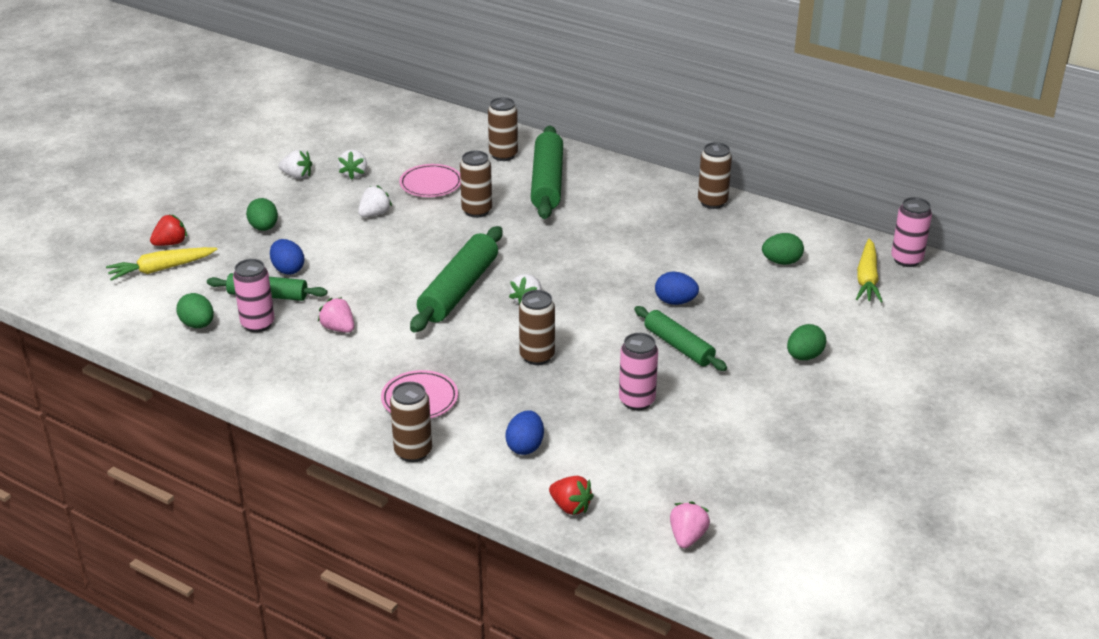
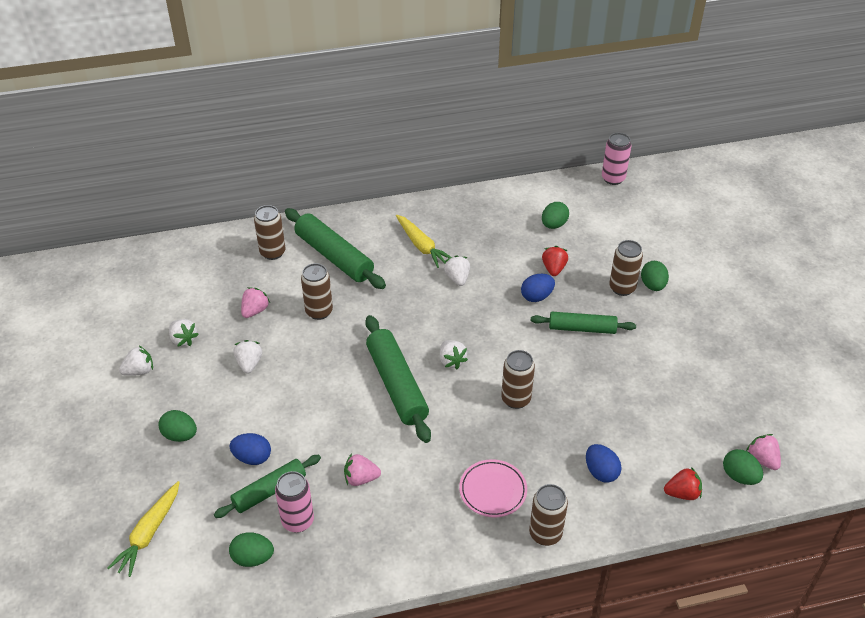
camera: 45 degrees left, 10 degrees up
(170, 243) = (122, 504): red strawberry -> red strawberry (553, 269)
(431, 184) = (255, 311): pink plate -> pink strawberry
(625, 251) = (457, 278): none -> white strawberry
(637, 401) = (613, 387): pink can -> none
(643, 532) = (739, 476): none -> green egg
(712, 202) = (457, 205): brown can -> brown can (622, 288)
(867, 278) = (611, 206): yellow carrot -> yellow carrot (421, 246)

